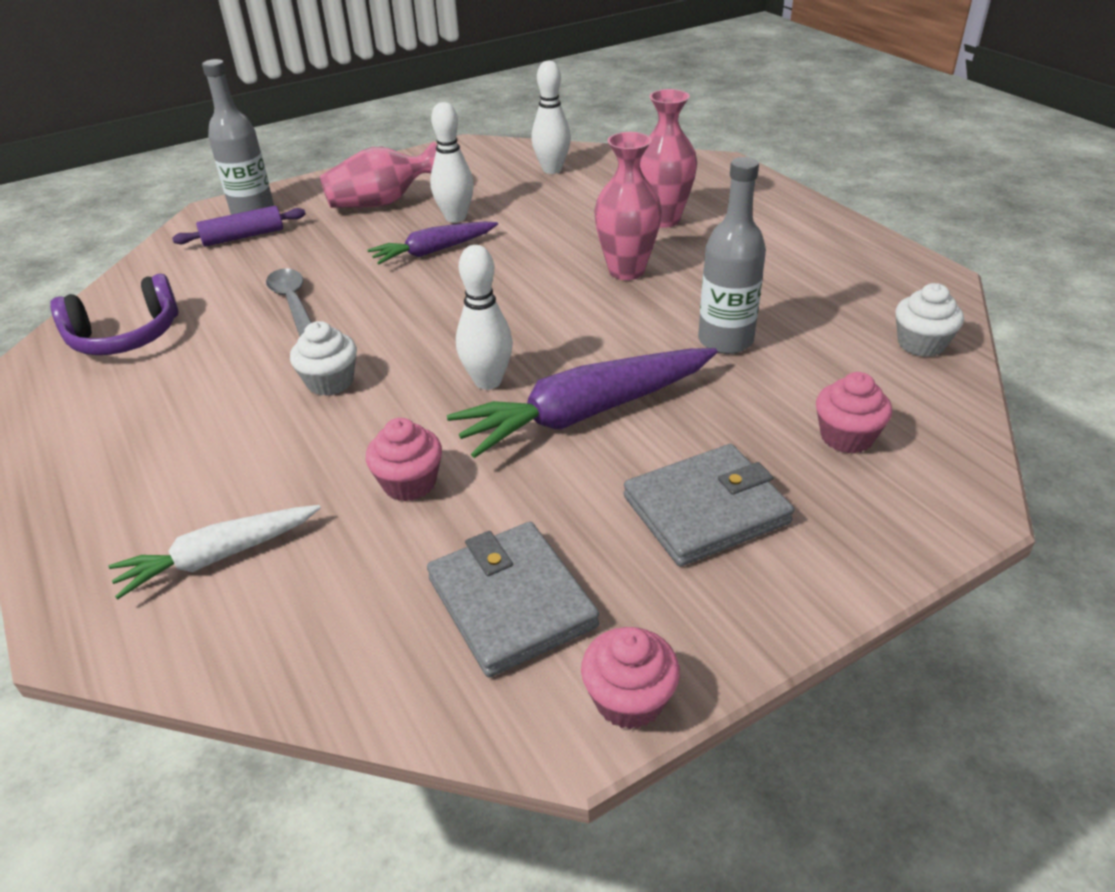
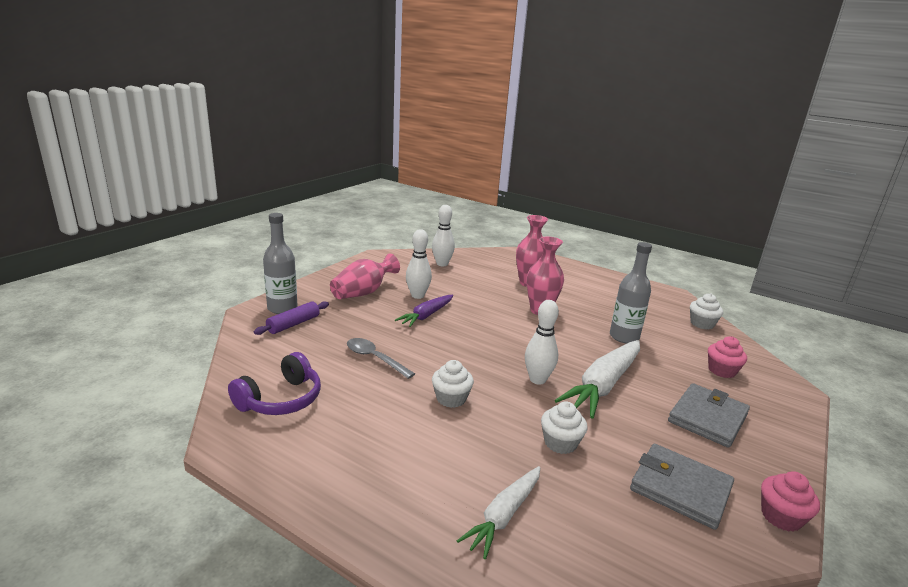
camera: 30 degrees left, 15 degrees down
(409, 483) = (560, 443): pink cupcake -> white cupcake
(585, 413) = (603, 385): purple carrot -> white carrot

